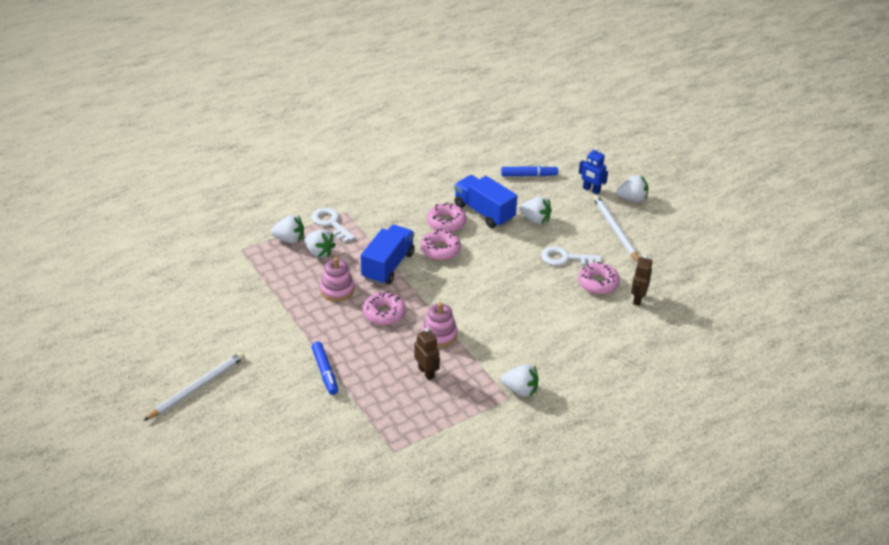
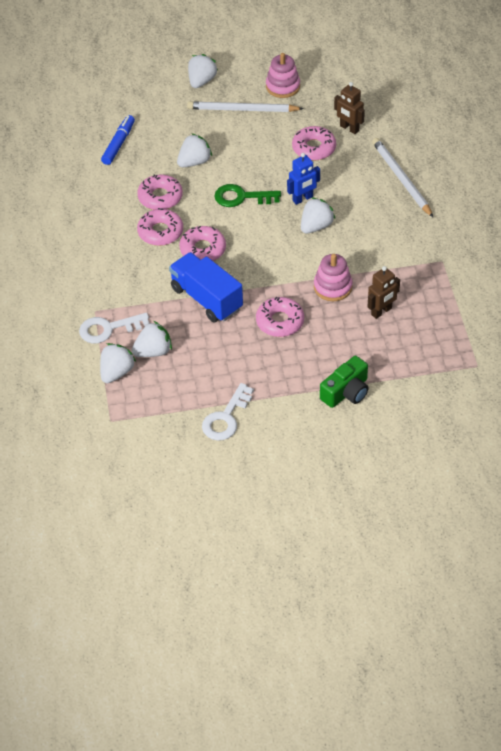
camera: 65 degrees left, 10 degrees up
(197, 388) = (323, 507): white pencil -> white pencil (401, 179)
(325, 372) = (346, 392): blue marker -> green camera
(337, 290) = (224, 351): pink stacking toy -> pink stacking toy (283, 86)
(426, 372) = (381, 312): brown robot -> brown robot turned 150 degrees clockwise
(484, 212) = (160, 197): blue truck -> pink donut
(512, 256) = (242, 197): none -> green key
(520, 390) = (434, 250): white strawberry -> white strawberry (316, 226)
(566, 258) = (266, 159): white key -> white key (226, 418)
(591, 190) = (170, 105): blue robot -> blue robot (303, 199)

